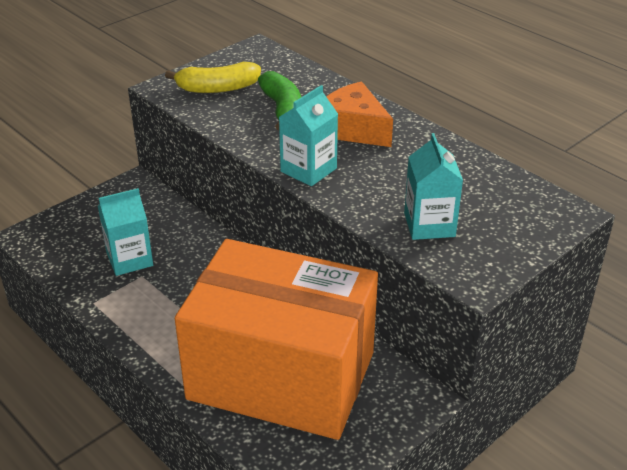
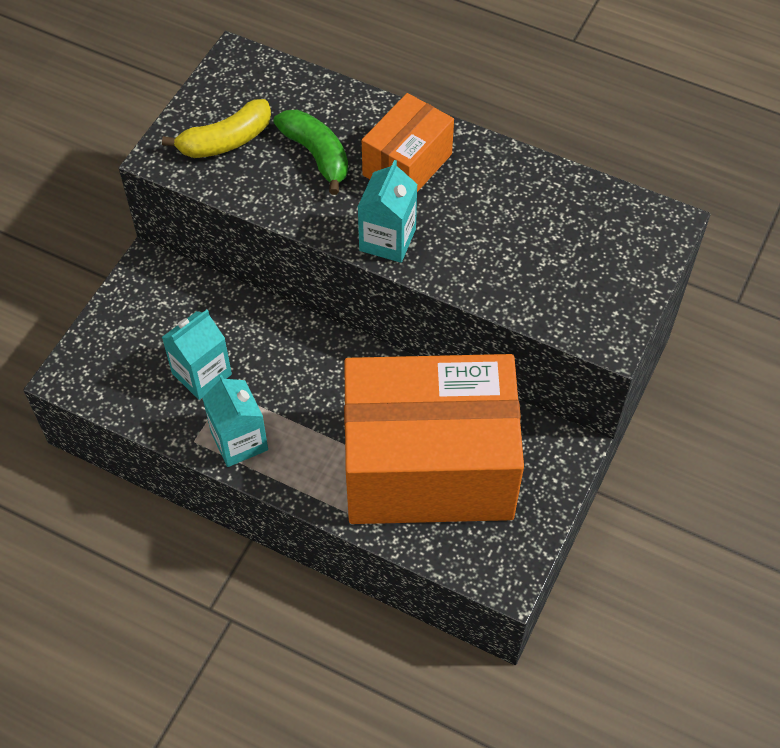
camera: 20 degrees left, 20 degrees up
(353, 129) = (407, 164): orange cheese -> orange box
(429, 225) = (540, 280): turquoise carton -> turquoise carton (239, 441)

